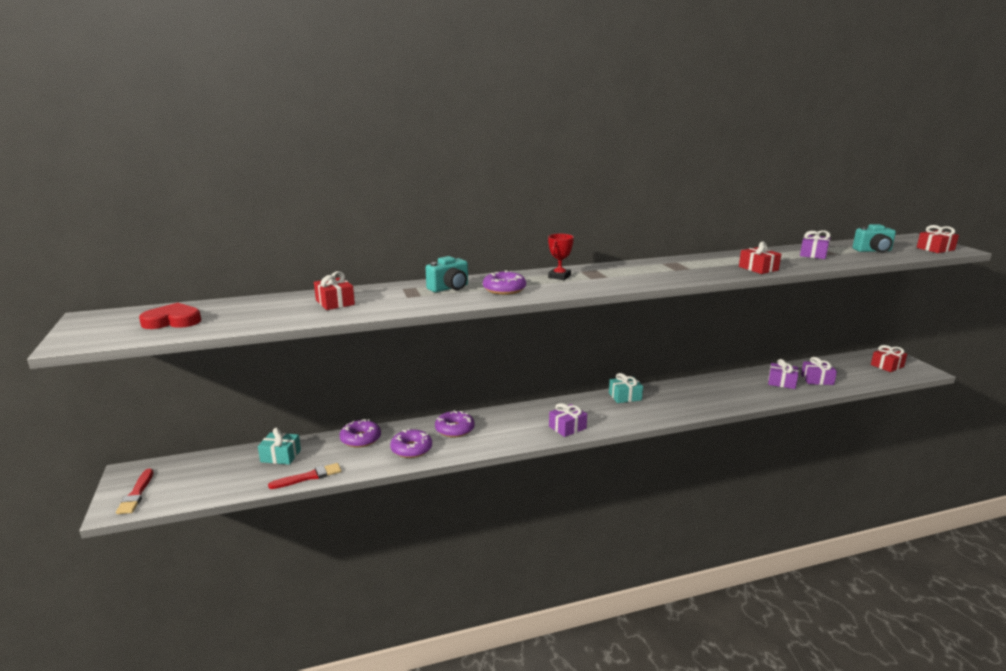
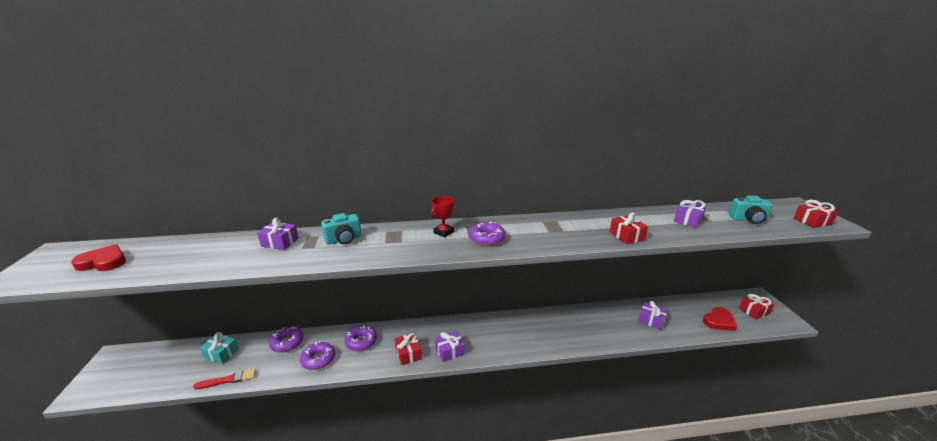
camera: 10 degrees right, 5 degrees up
(136, 494) = (102, 380): red brush -> none
(335, 302) = (241, 250): red gift -> red gift (408, 354)
(504, 289) = (386, 245): purple donut -> purple donut (487, 238)
(625, 396) = (511, 321): turquoise gift -> none
(817, 379) = (684, 321): purple gift -> purple gift (280, 242)
(853, 377) = (719, 321): none -> red heart

